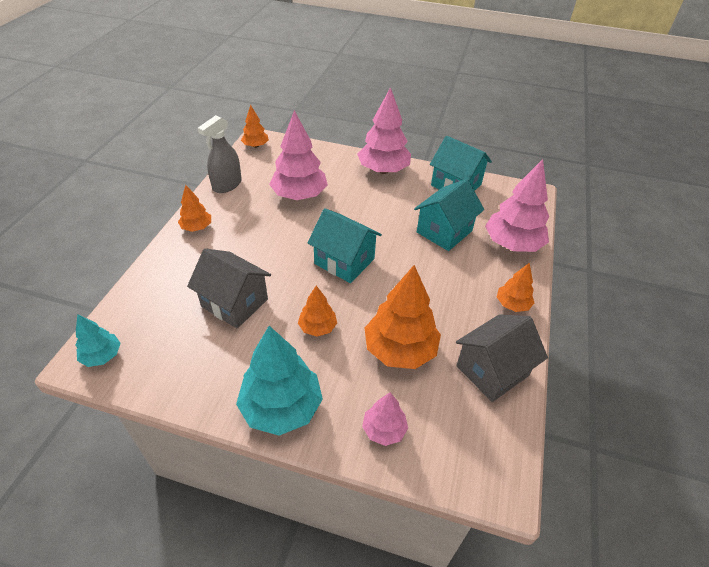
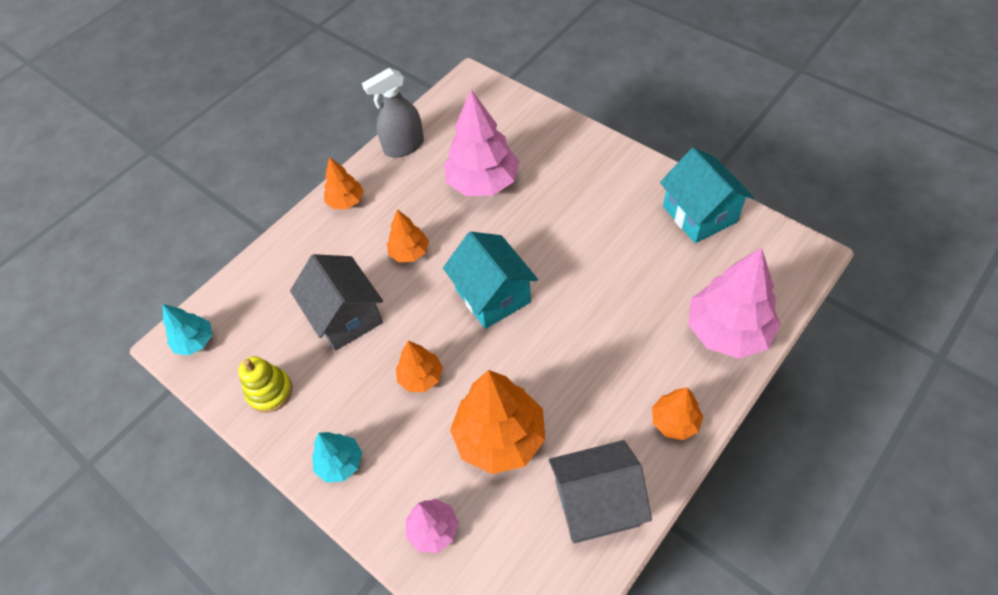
camera: 30 degrees right, 10 degrees up
(192, 374) = (270, 391): none -> yellow stacking toy
(256, 146) = (462, 91): orange tree -> orange tree (409, 252)
(281, 407) = (340, 463): turquoise tree -> turquoise tree, size x0.53
(383, 170) = (609, 166): pink tree -> none
(444, 231) = (642, 286): turquoise house -> none

